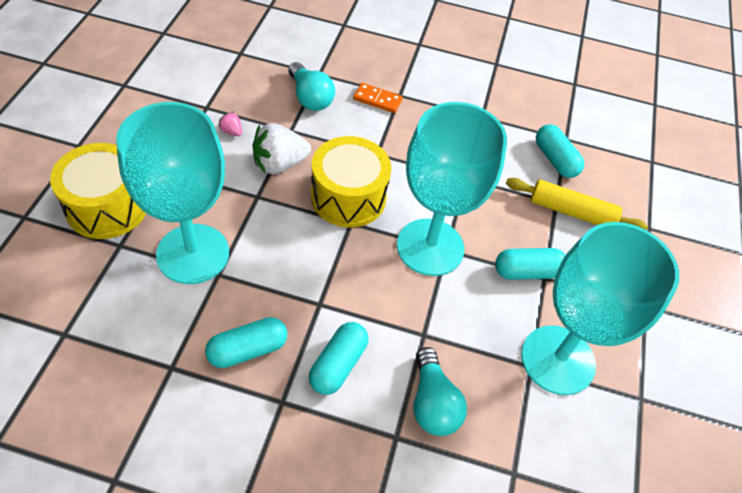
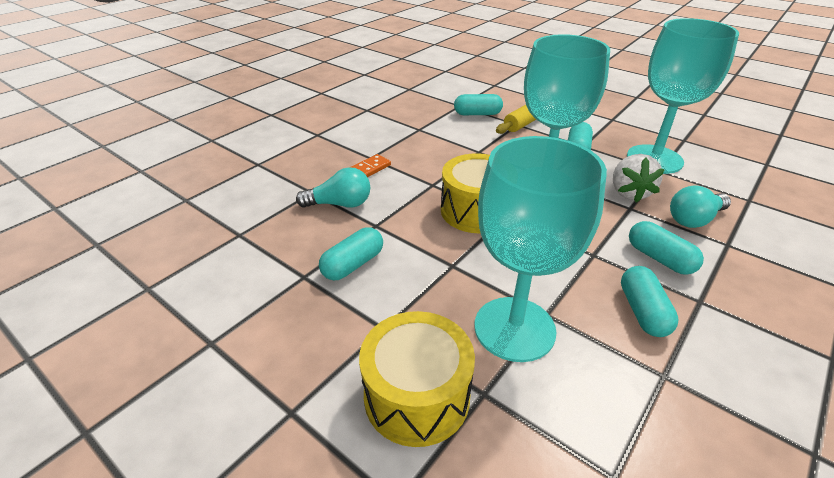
camera: 60 degrees left, 15 degrees down
(231, 131) = (353, 264): pink strawberry -> turquoise capsule
(279, 164) = (416, 242): white strawberry -> white strawberry (629, 192)
(432, 403) = (694, 219): turquoise light bulb -> turquoise light bulb turned 135 degrees clockwise

